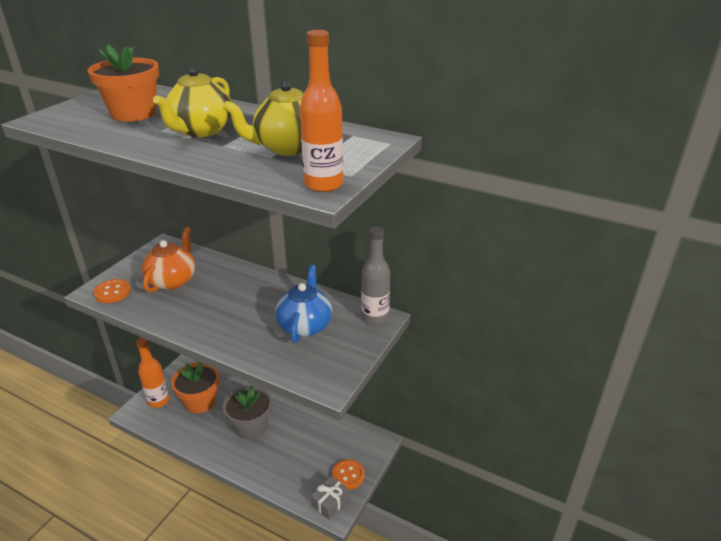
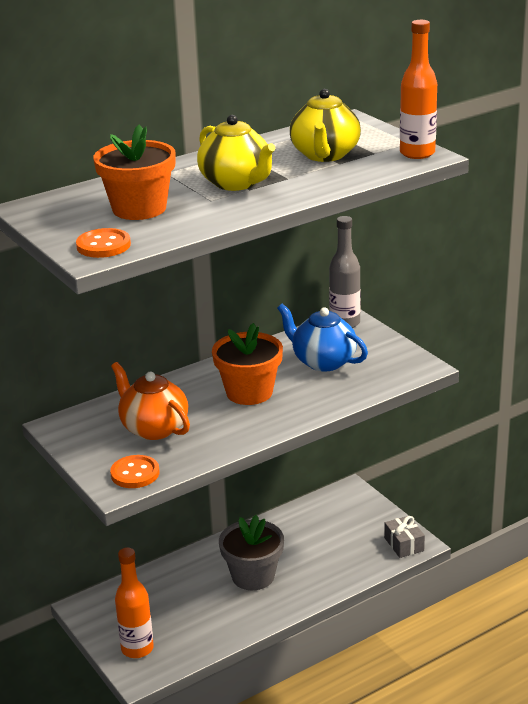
camera: 60 degrees left, 5 degrees down
(200, 401) = (172, 610): orange flower pot -> orange flower pot (249, 392)
(348, 475) = (378, 523): orange button -> orange button (103, 245)

